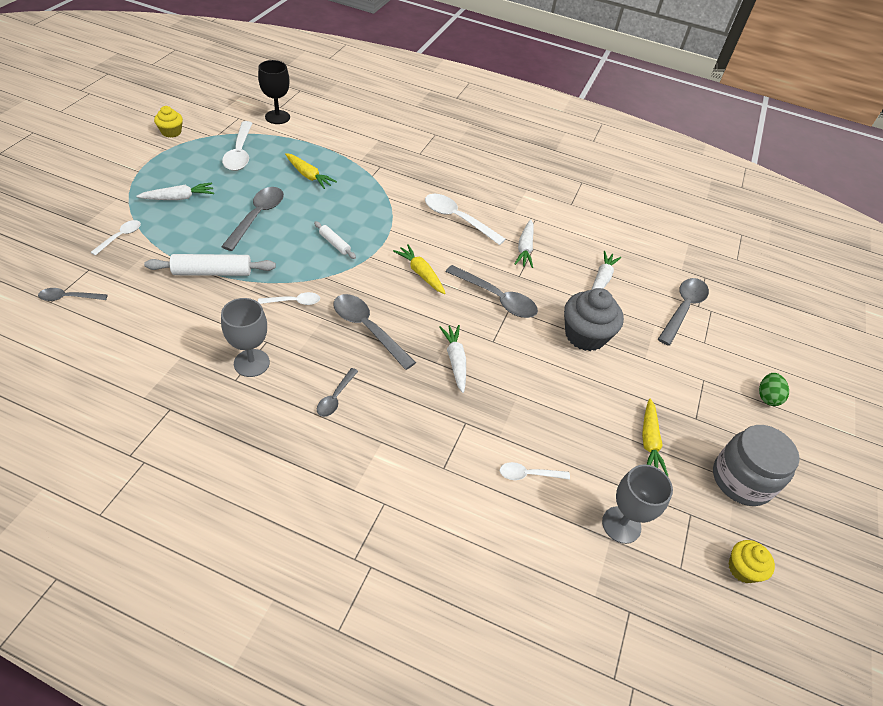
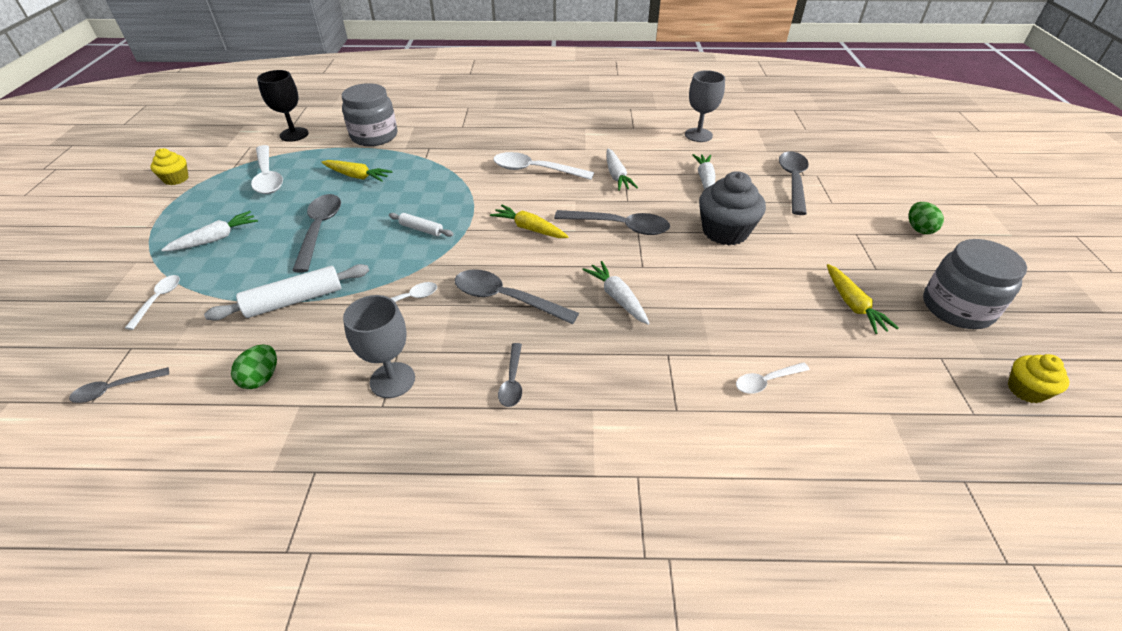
camera: 15 degrees left, 5 degrees down
(164, 326) = (261, 378): none -> green egg
(341, 140) = (374, 136): none -> grey jar
(621, 525) = (889, 394): grey goblet -> grey goblet (698, 135)

